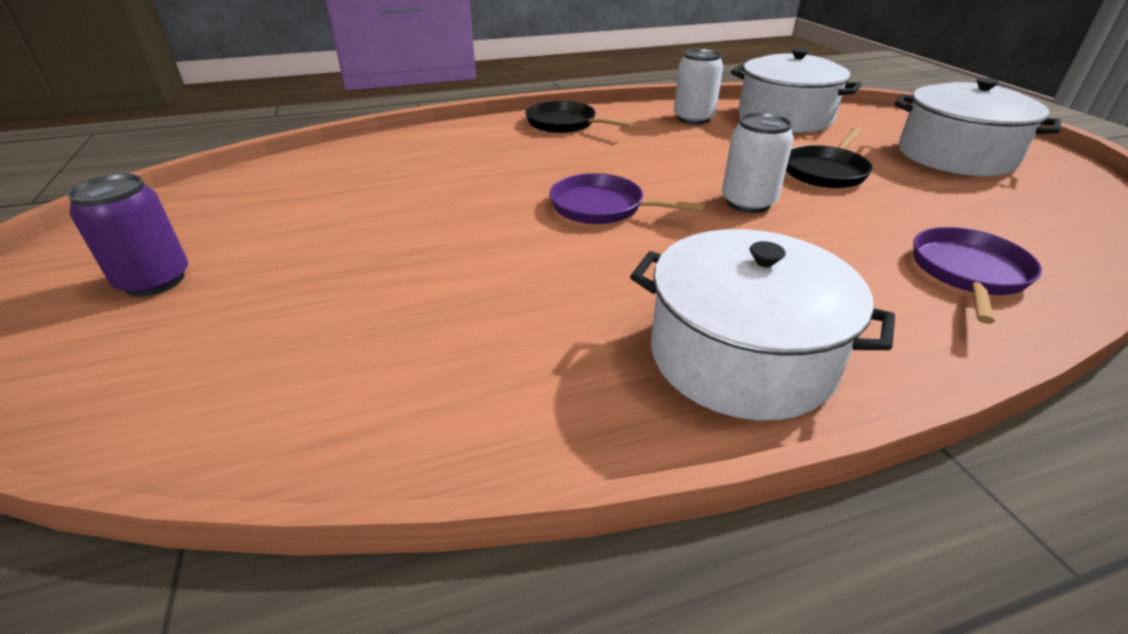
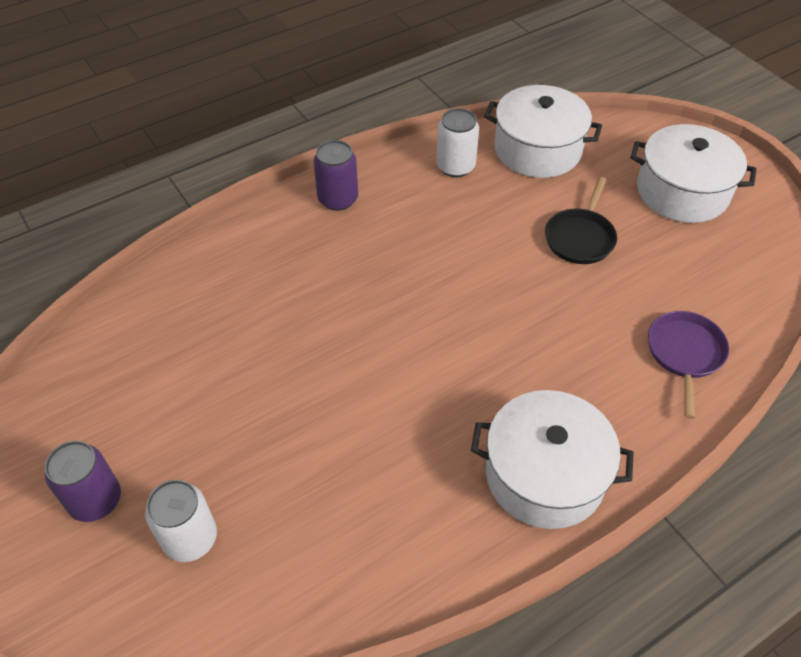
camera: 15 degrees left, 15 degrees up
(565, 124) = (338, 199): black pan -> purple can
(602, 207) = (411, 328): purple pan -> none
(748, 202) = (524, 297): white can -> white can (190, 538)

